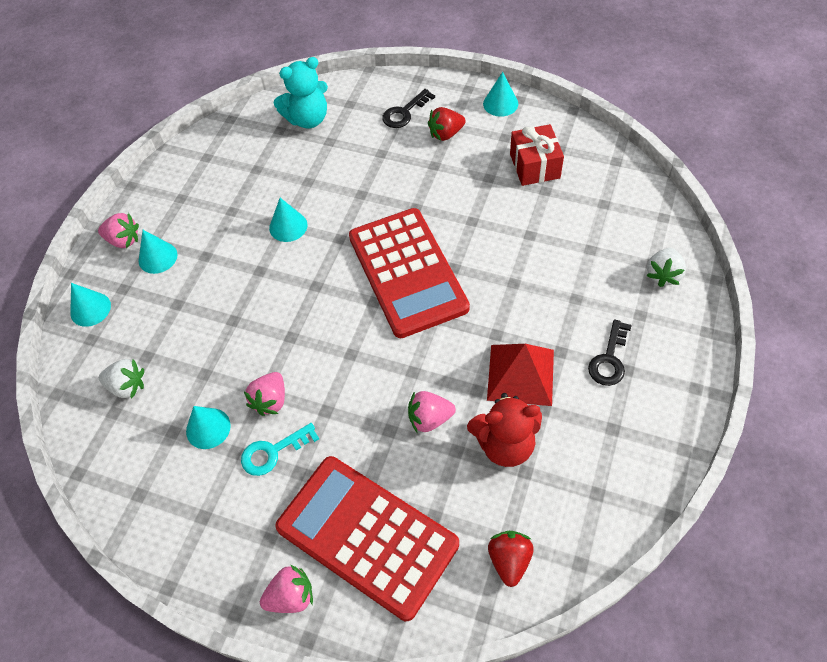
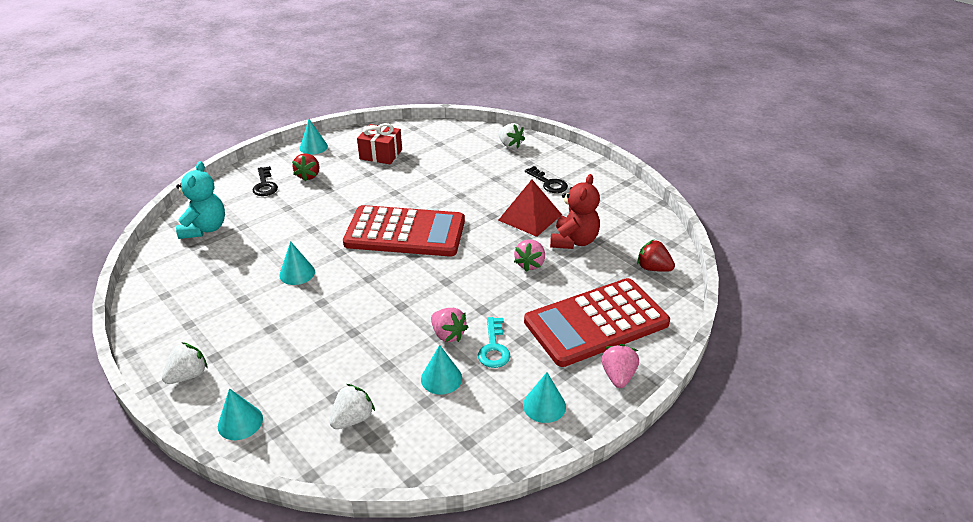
camera: 65 degrees left, 20 degrees down
(123, 240) = (188, 375): pink strawberry -> white strawberry
(157, 257) = (236, 358): turquoise cone -> turquoise cone (544, 405)

